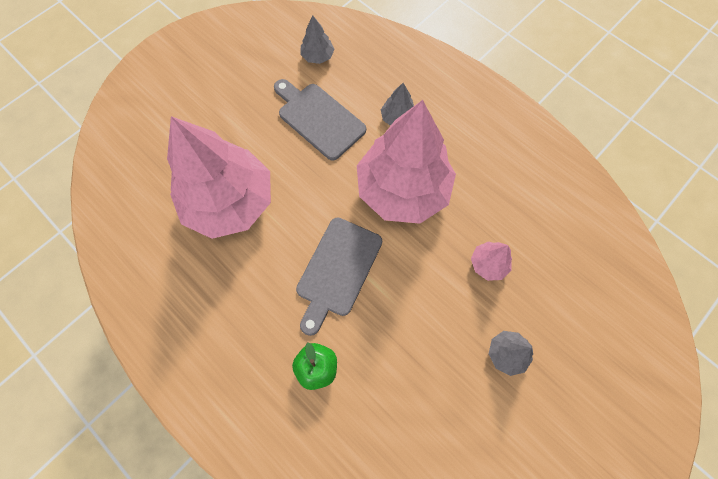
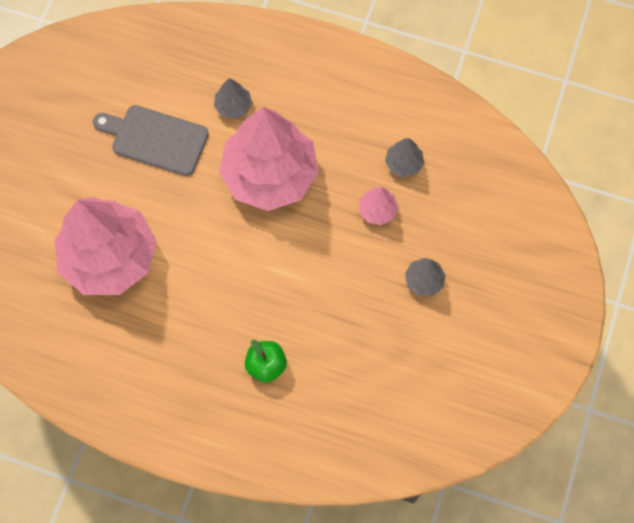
camera: 25 degrees left, 0 degrees up
(317, 56) = (121, 73): grey tree -> grey tree (403, 163)
(337, 270) = (244, 275): grey cutting board -> none

